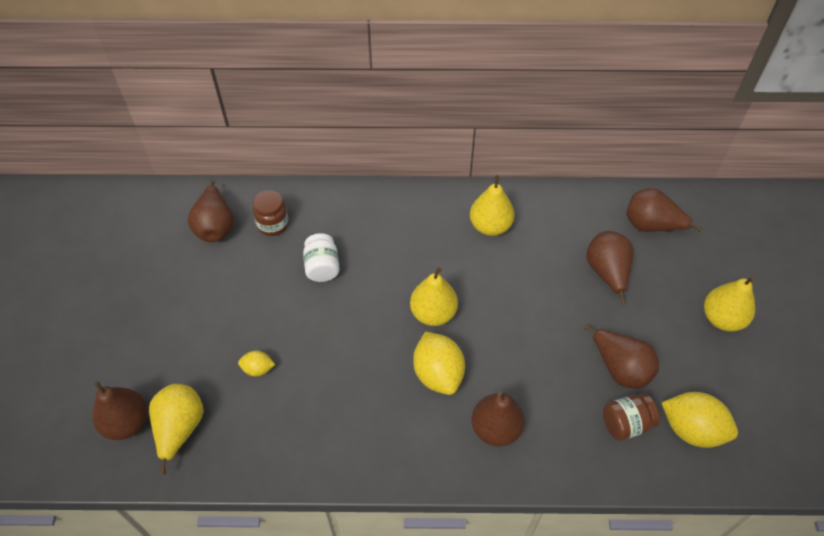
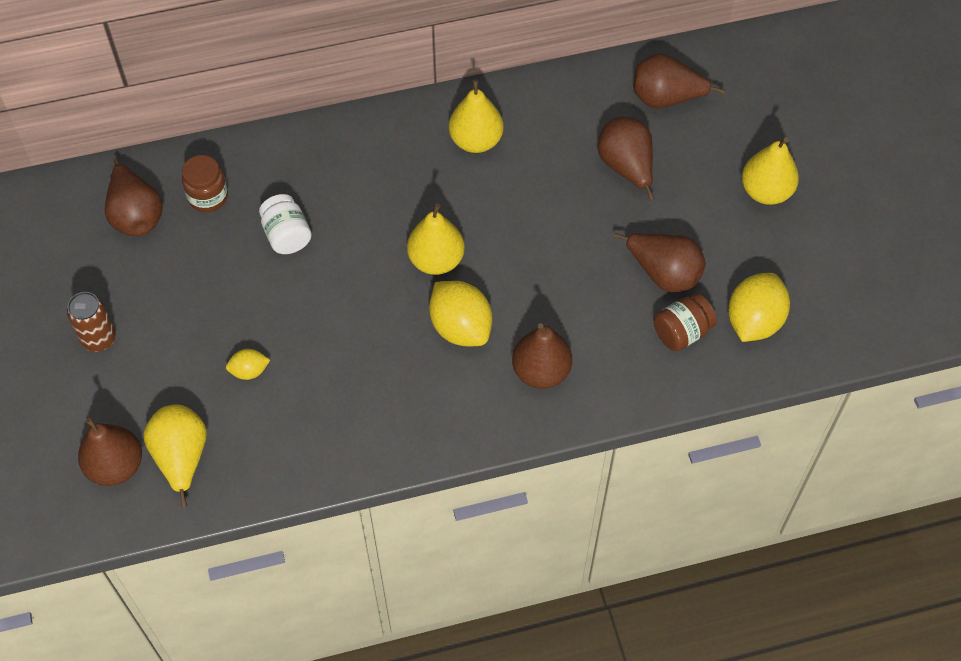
camera: 15 degrees left, 5 degrees up
(153, 315) = (99, 339): none -> brown can
(692, 429) = (754, 321): yellow lemon -> yellow lemon turned 75 degrees counterclockwise

